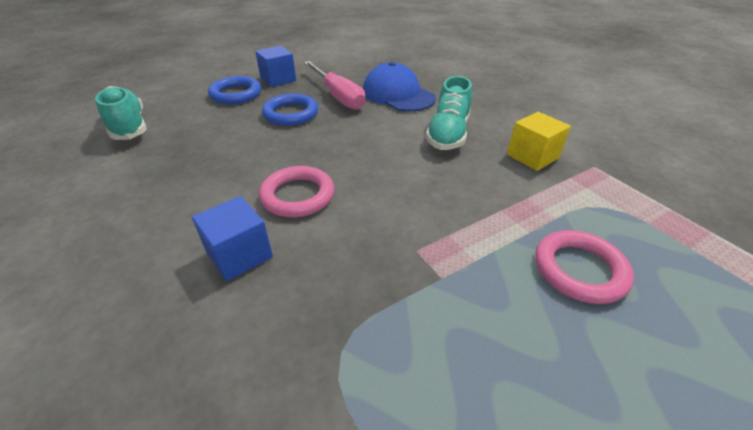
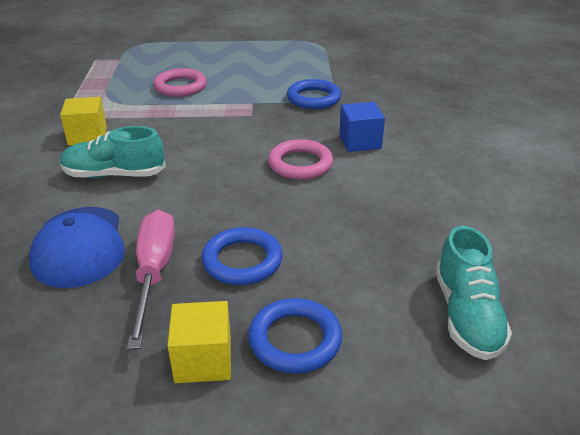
camera: 150 degrees left, 5 degrees down
(278, 79) = (203, 360): blue cube -> yellow cube
(358, 335) = (313, 98): none -> blue ring
(448, 134) = (114, 175): turquoise shoe -> turquoise shoe turned 135 degrees counterclockwise

